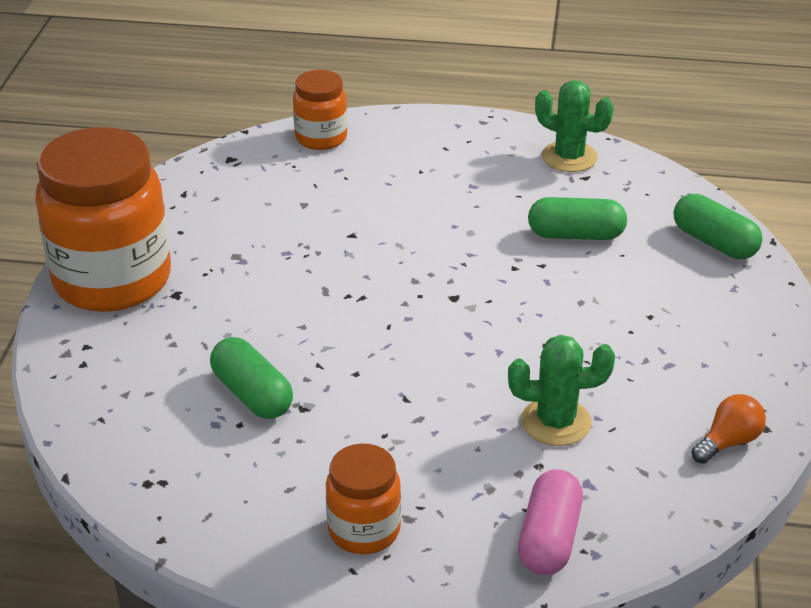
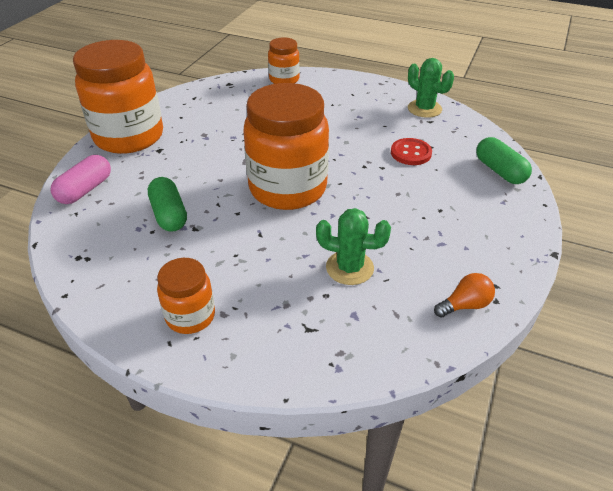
camera: 15 degrees right, 5 degrees up
(414, 322) = (287, 188): none -> orange jar
(549, 538) = (310, 349): pink capsule -> pink capsule (85, 190)
(576, 235) = (411, 153): green capsule -> red button

